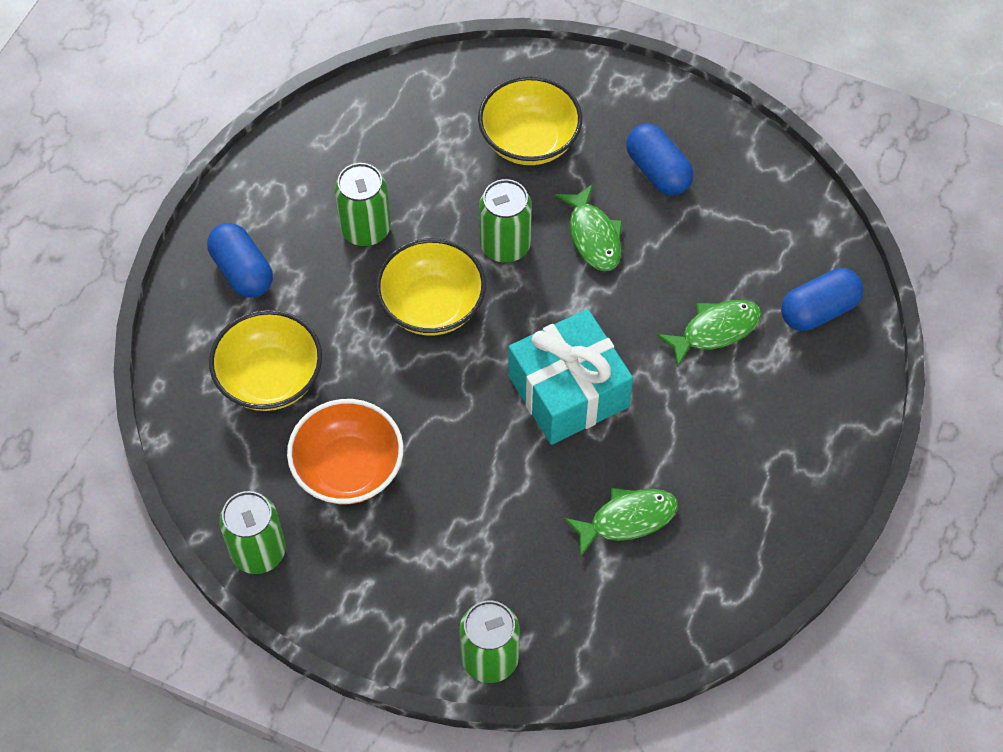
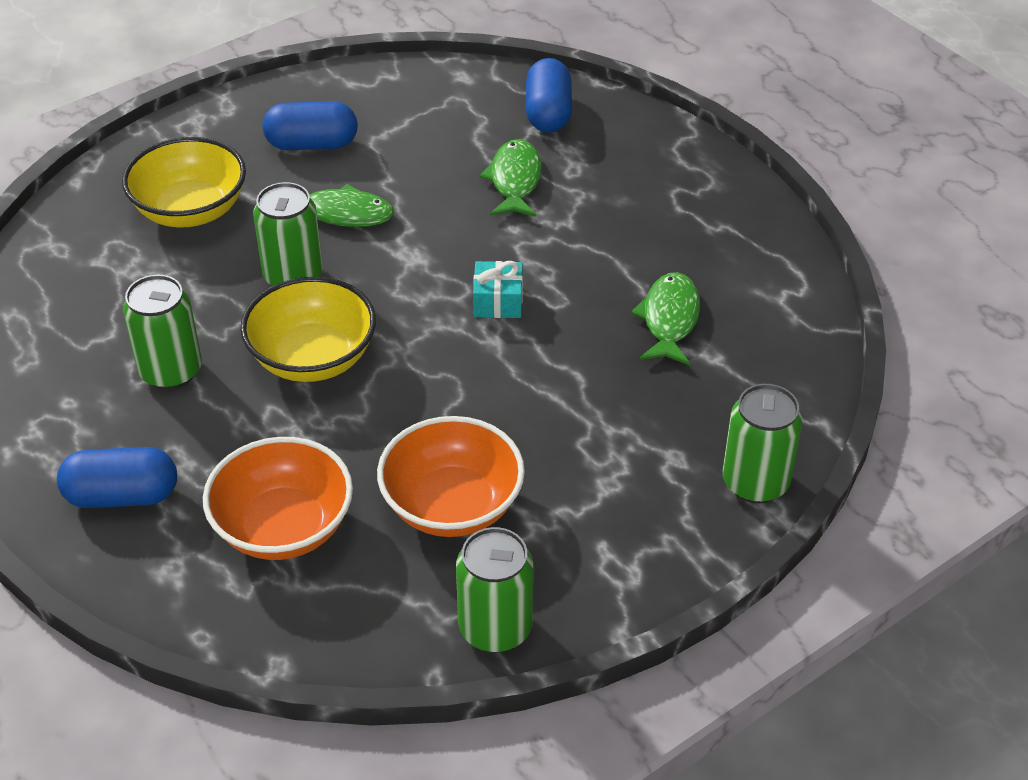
camera: 60 degrees left, 15 degrees down
(270, 378) = (283, 527): yellow bowl -> orange bowl
(568, 391) = (498, 301): turquoise gift -> turquoise gift, size x0.46

